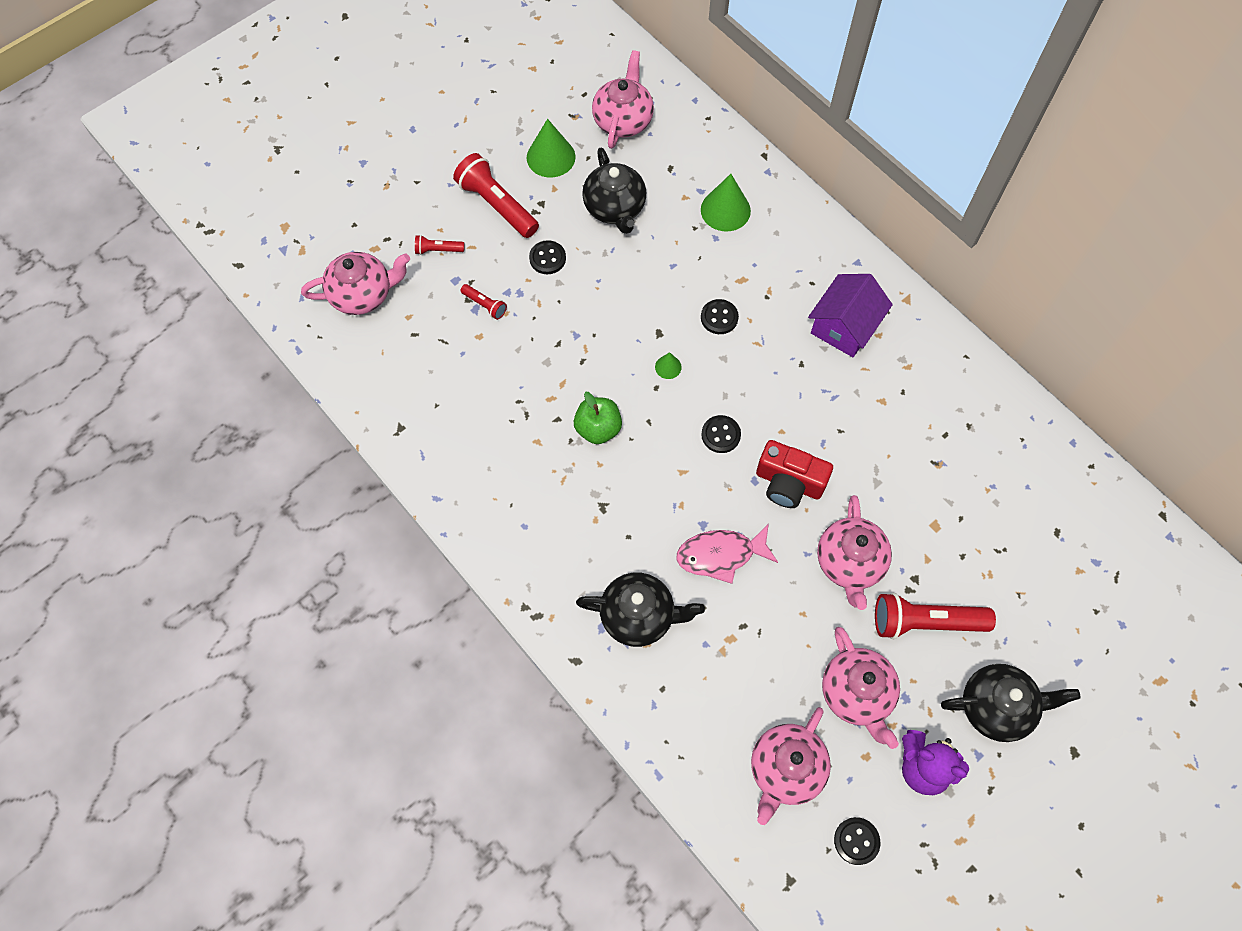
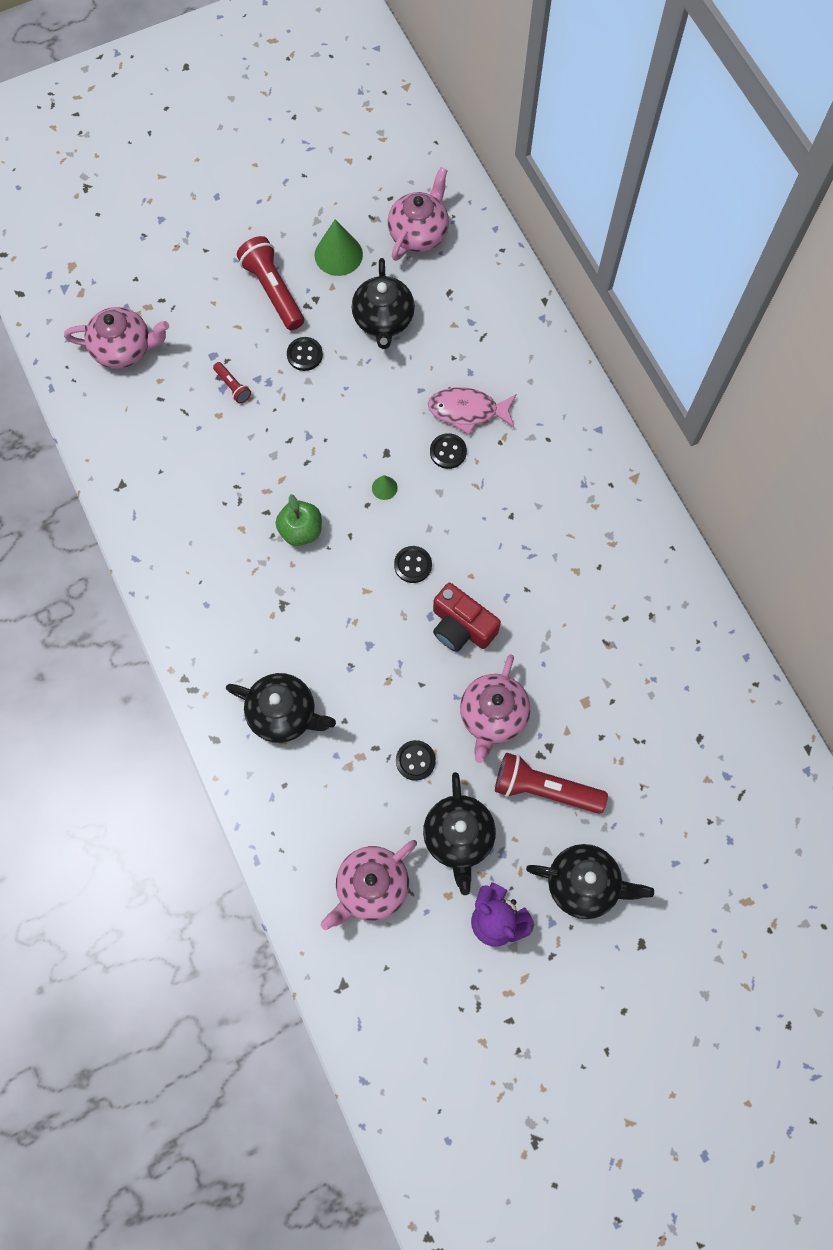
camera: 15 degrees right, 5 degrees up
(438, 250) = (205, 322): red flashlight -> none
(720, 555) = (376, 677): pink fish -> pink fish (467, 411)
(725, 210) = (488, 347): green cone -> none
(844, 326) = (564, 489): purple house -> none
(856, 693) = (458, 837): pink teapot -> black teapot
(856, 841) = (414, 967): black button -> black button (415, 760)

